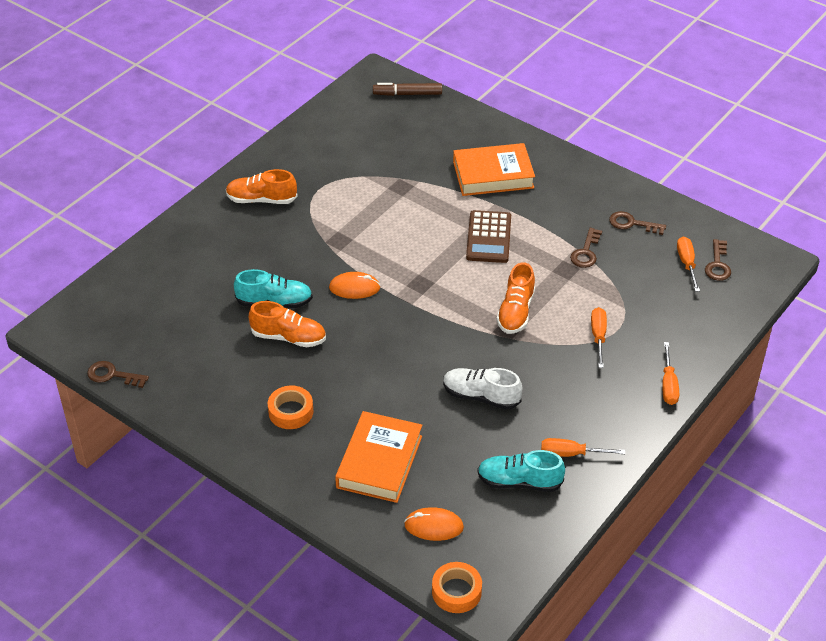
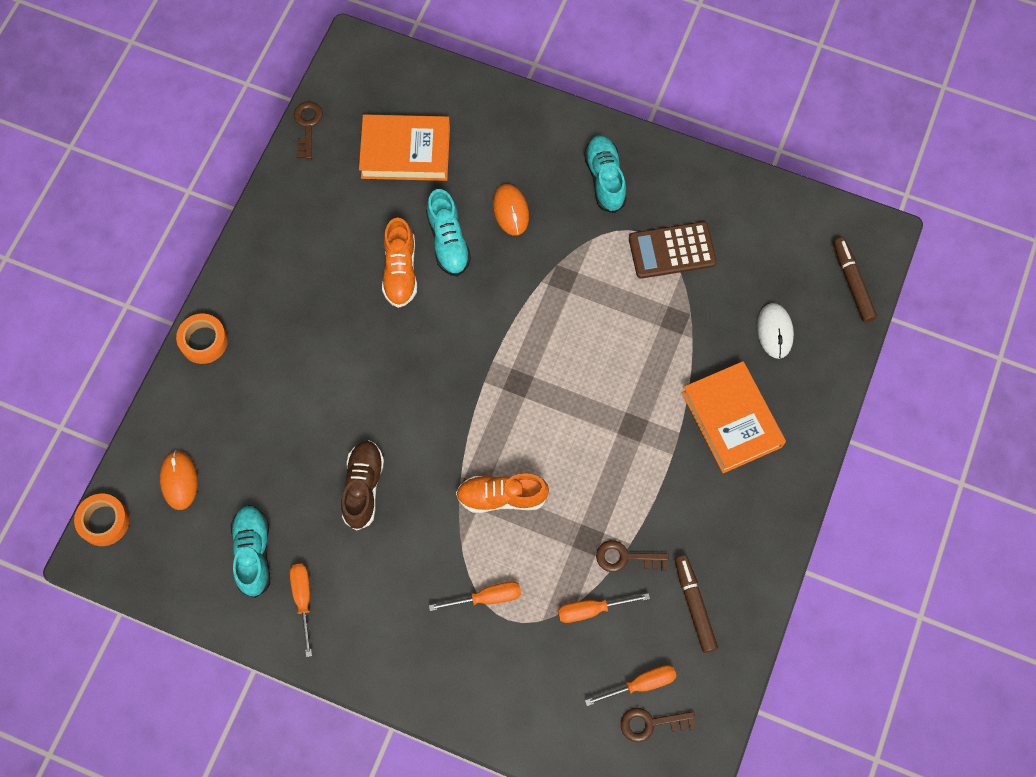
camera: 75 degrees right, 25 degrees up
(261, 200) = (605, 179): orange shoe -> turquoise shoe
(291, 412) = (298, 304): orange tape -> orange tape (204, 341)
(354, 288) = (492, 315): orange mouse -> orange mouse (510, 211)
(379, 462) = (251, 407): orange book -> orange book (405, 152)
(431, 139) = (774, 331): none -> white mouse
(481, 396) = (363, 487): white shoe -> brown shoe
(488, 237) = (617, 439): brown calculator -> brown calculator (672, 250)
(632, 224) = (694, 605): brown key -> brown marker
(668, 385) = (430, 691): orange screwdriver -> orange screwdriver (591, 610)

